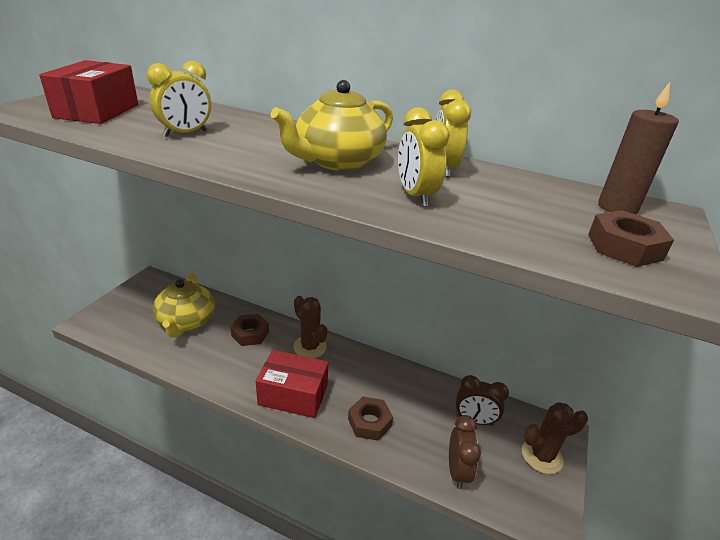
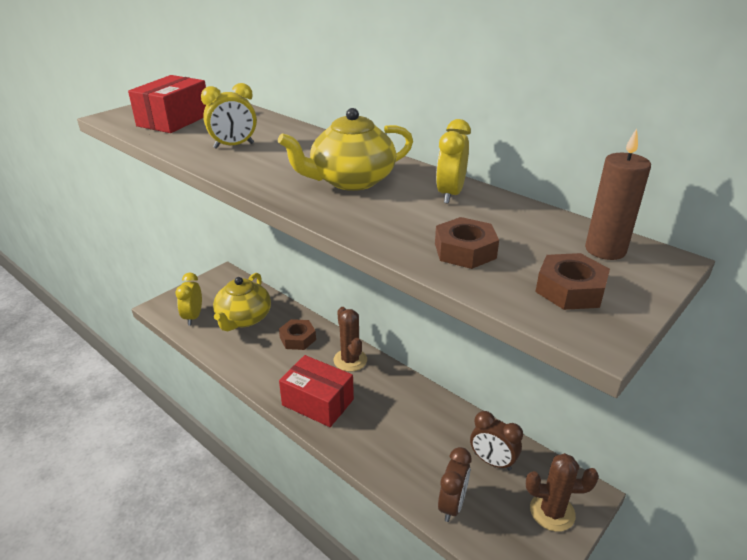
camera: 20 degrees right, 0 degrees up
(369, 422) = (381, 441): brown nut -> brown nut (465, 251)
(415, 196) = (399, 220): yellow clock -> yellow clock (193, 317)

